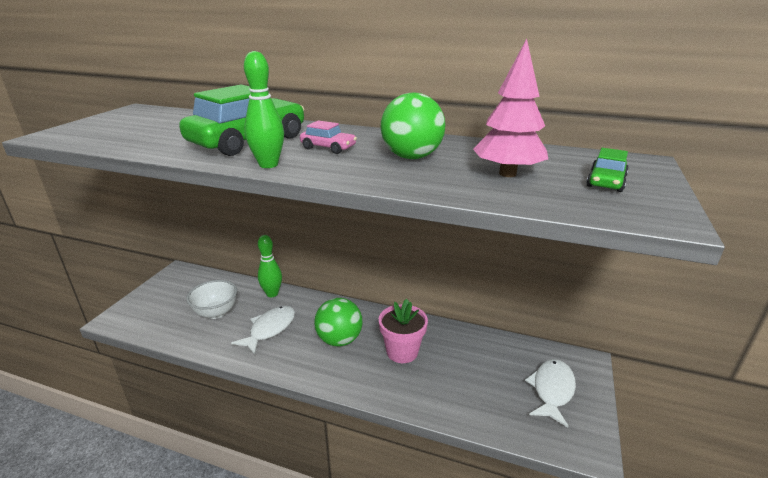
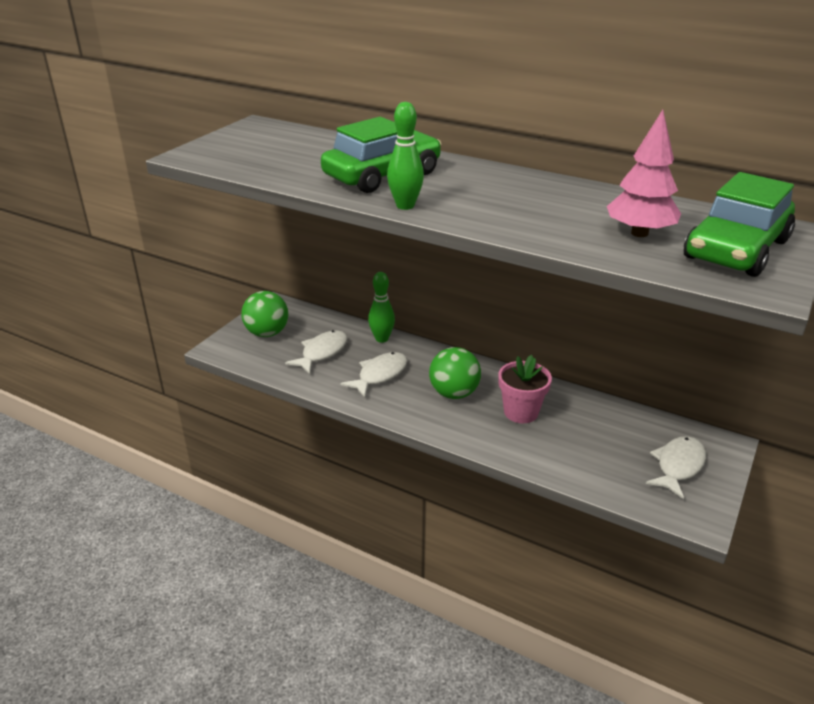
camera: 10 degrees right, 5 degrees up
(216, 313) = (322, 352): white bowl -> white fish
(328, 148) = (463, 189): pink car -> none
(411, 157) = (547, 207): green ball -> green ball (267, 333)
(606, 182) = (736, 249): green car -> green car, size x2.23

